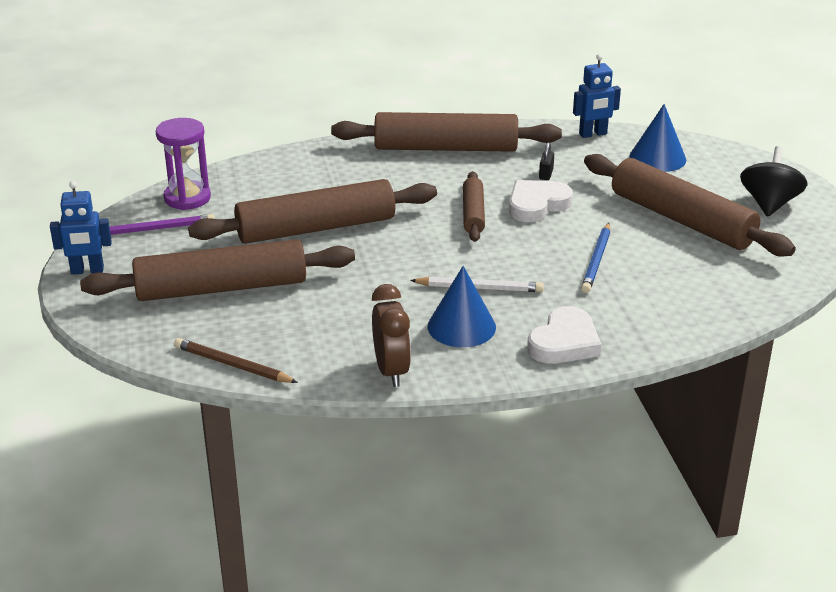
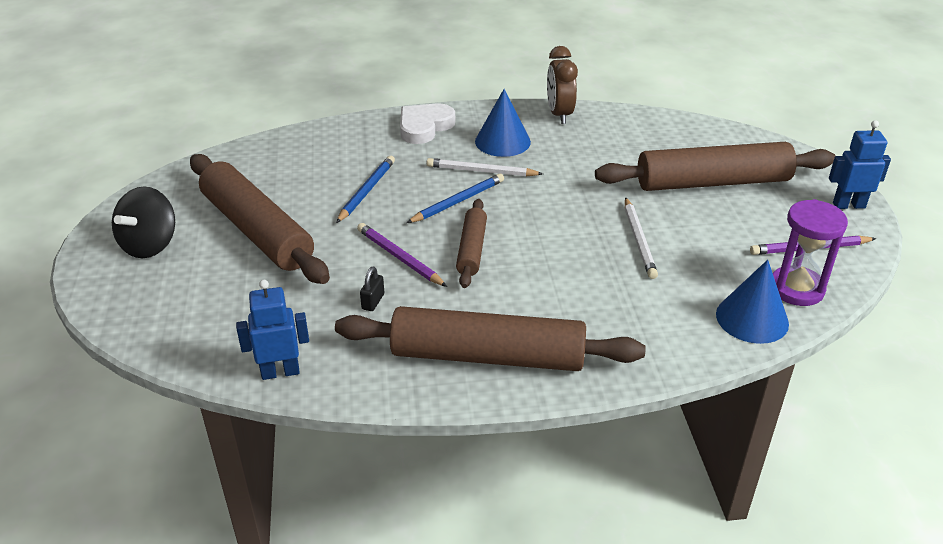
camera: 175 degrees left, 5 degrees up
(233, 365) = (679, 123): brown pencil -> none
(316, 228) = (639, 240): brown rolling pin -> white pencil
(497, 255) = (458, 201): none -> blue pencil
(537, 205) = (399, 257): white heart -> purple pencil
(657, 158) = (222, 321): blue cone -> blue cone (752, 318)

